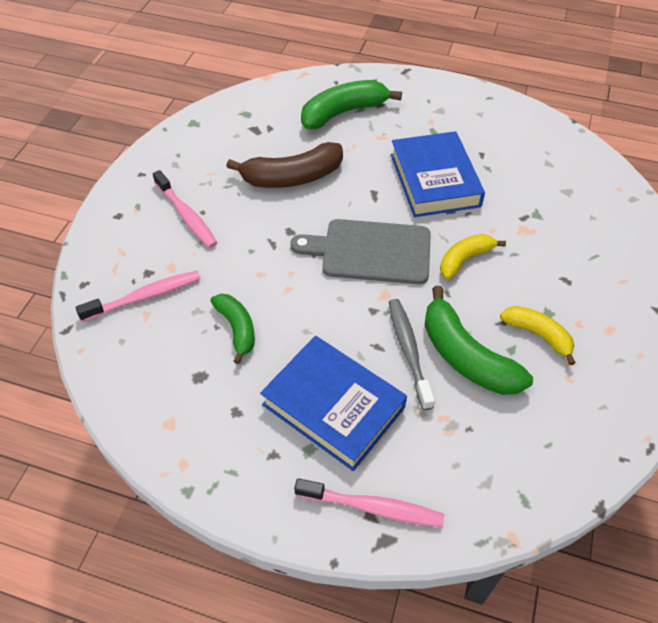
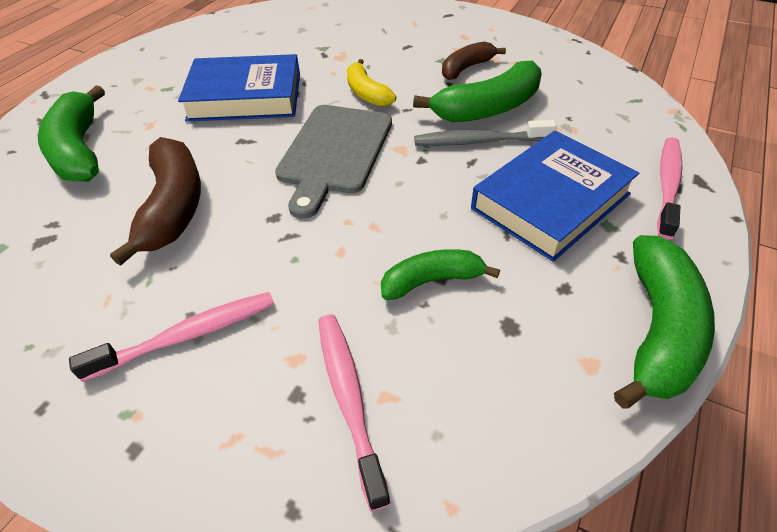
camera: 80 degrees left, 5 degrees down
(199, 471) = (658, 330): none -> green banana
(538, 335) = (466, 68): yellow banana -> brown banana

